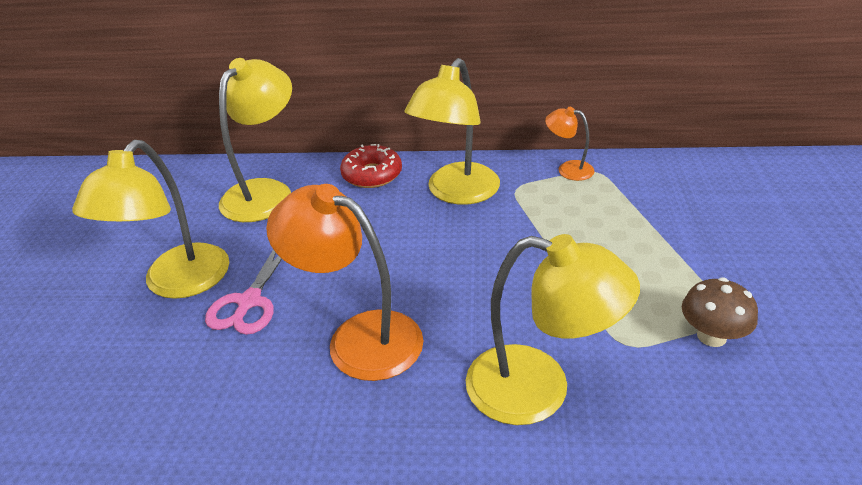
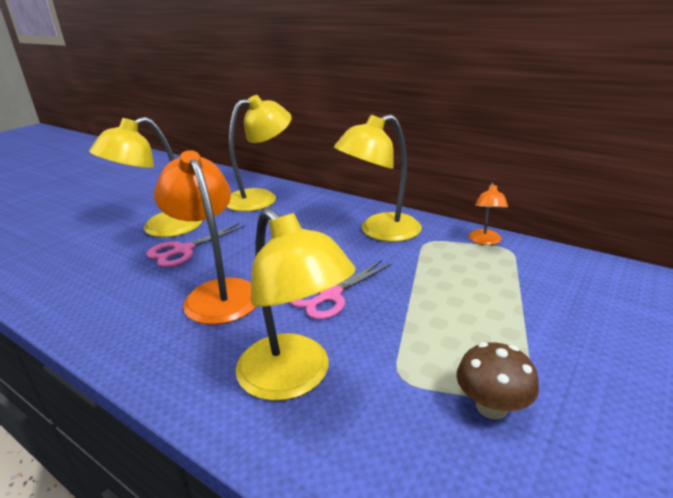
camera: 30 degrees right, 10 degrees down
(372, 174) = (335, 206): red donut -> none
(483, 290) = (330, 296): none -> pink scissors
(568, 169) = (485, 241): orange lamp -> orange lamp turned 135 degrees counterclockwise

